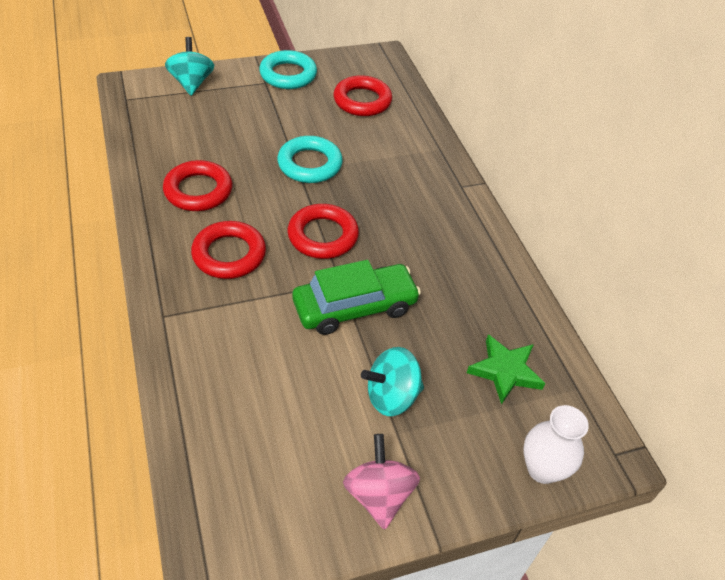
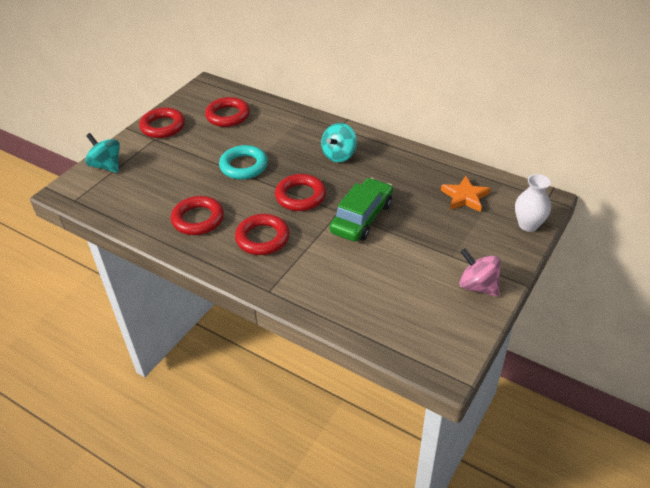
camera: 35 degrees left, 5 degrees down
(288, 75) = (163, 126): turquoise ring -> red ring
(391, 396) = (430, 243): turquoise spinning top -> turquoise spinning top (339, 155)
(505, 371) = (465, 197): green star -> orange star

